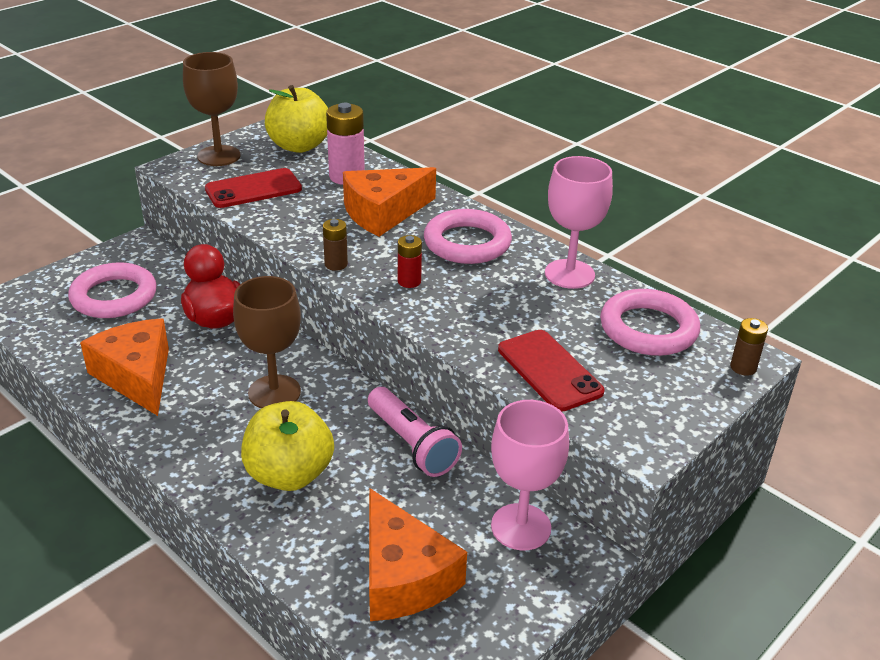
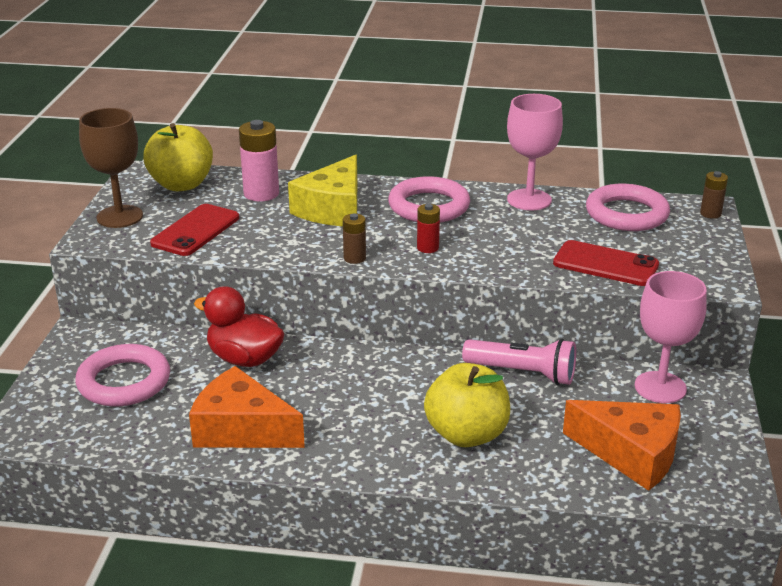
camera: 35 degrees left, 5 degrees down
(274, 392) = (374, 388): brown goblet -> none
(383, 212) = (333, 209): orange cheese -> yellow cheese

